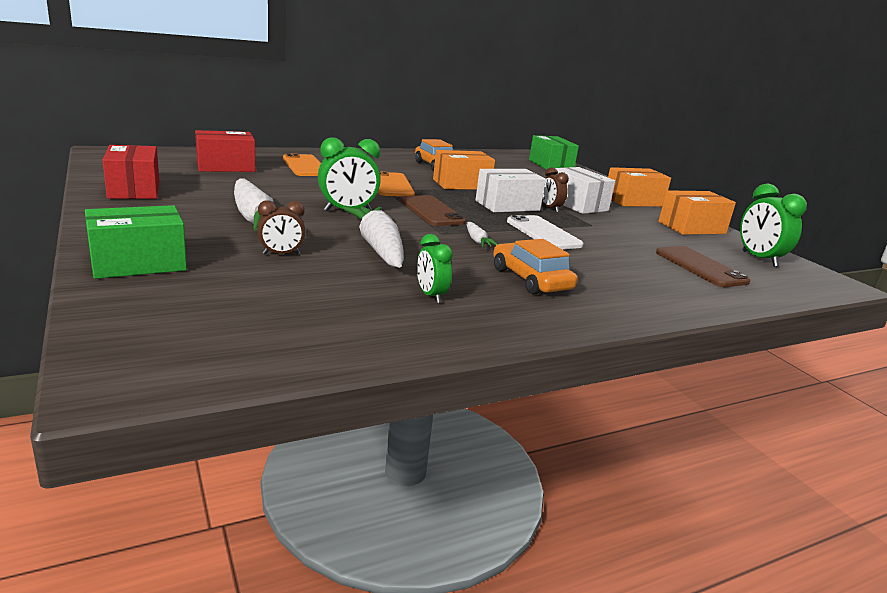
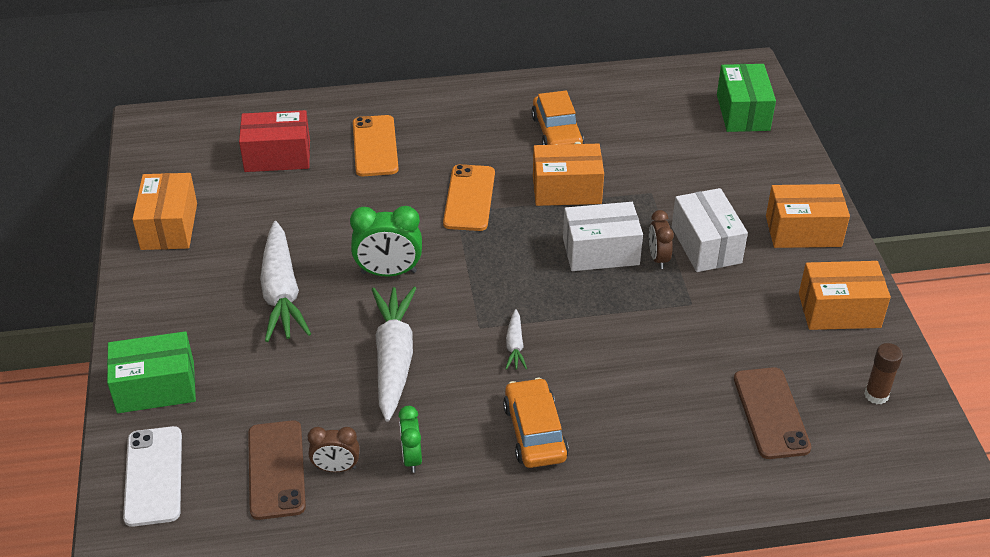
camera: 20 degrees right, 20 degrees up
(134, 189) = (169, 226): red box -> orange box
(281, 254) = (289, 372): brown clock -> brown clock (336, 468)
(431, 211) = (491, 271): brown phone -> brown phone (276, 470)
(543, 233) = (609, 326): white phone -> white phone (153, 476)
(759, 259) = (876, 395): green clock -> brown glue stick

